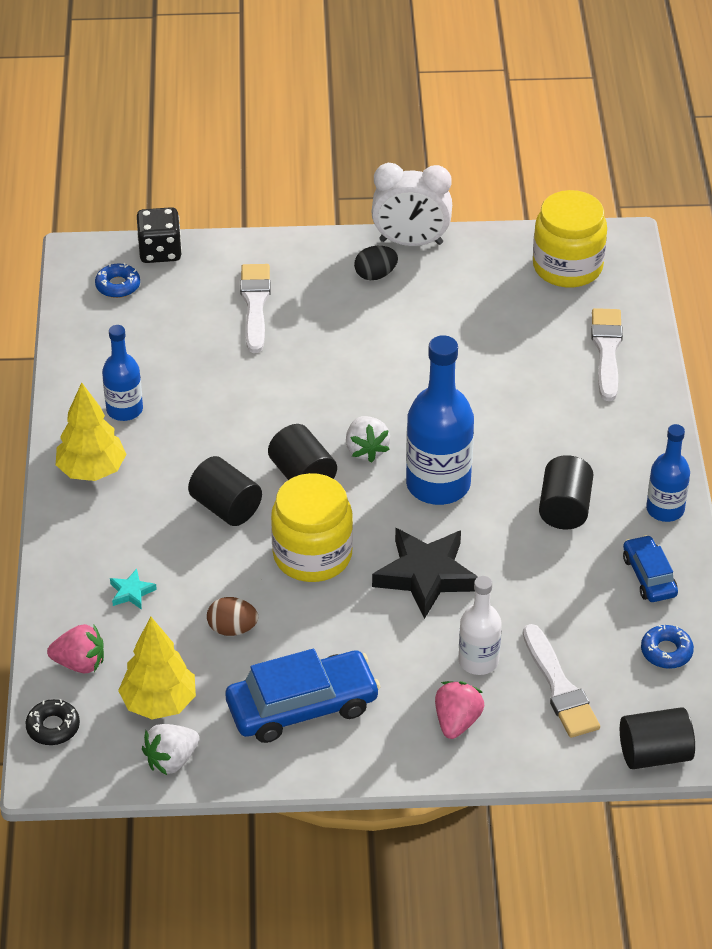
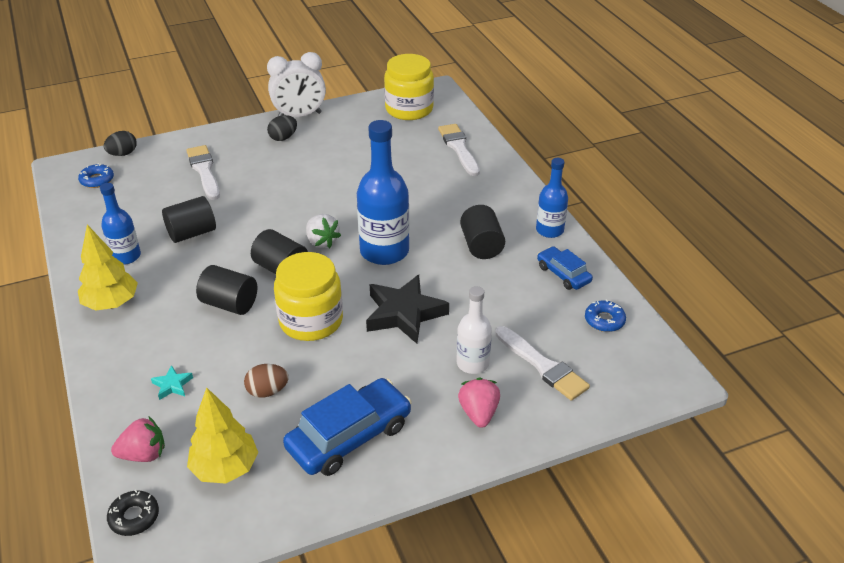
camera: 20 degrees left, 5 degrees down
(160, 251) = (123, 154): black dice -> black egg
(171, 760) = (253, 515): white strawberry -> none
(654, 754) = (639, 395): black cylinder -> black cylinder (192, 233)

